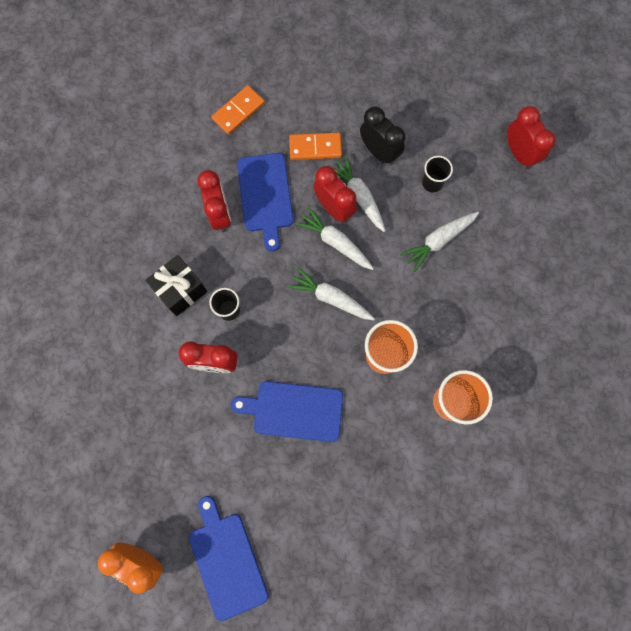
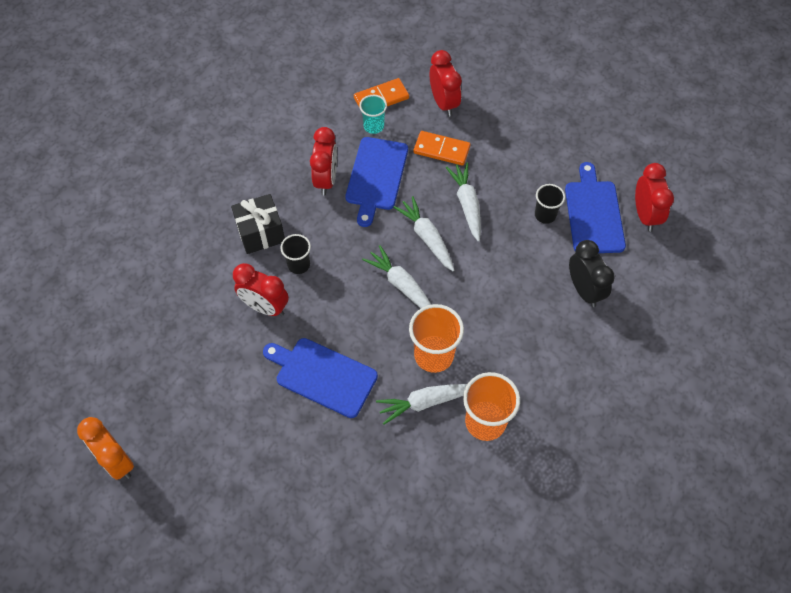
camera: 20 degrees right, 15 degrees down
(226, 561) = (197, 492): blue cutting board -> blue cutting board (593, 214)
(242, 143) = (373, 126): none -> turquoise cup
(334, 208) = (438, 207): red clock -> red clock (444, 103)
(379, 152) = (503, 172): black clock -> black clock (584, 290)
(438, 241) = (531, 268): white carrot -> white carrot (426, 402)

